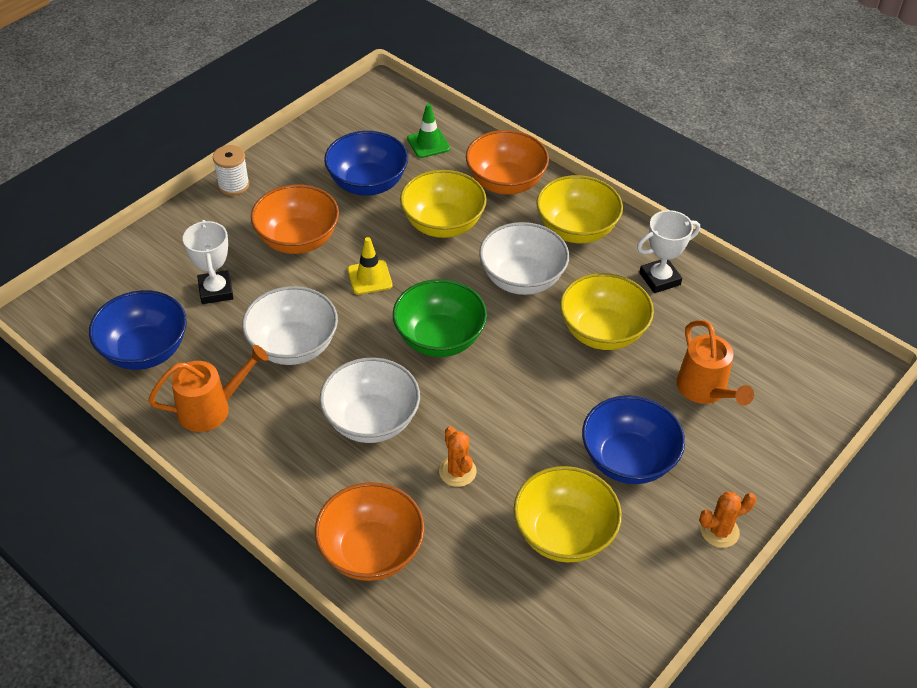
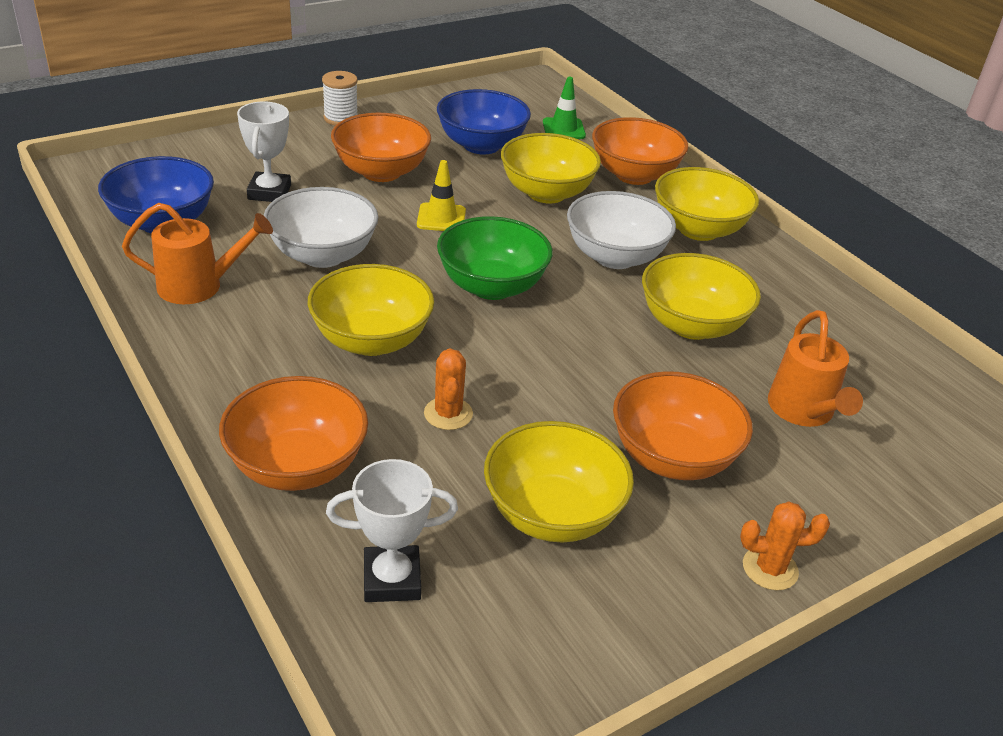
camera: 15 degrees right, 10 degrees down
(371, 421) = (371, 340): white bowl -> yellow bowl
(628, 460) = (672, 457): blue bowl -> orange bowl
(659, 279) = (783, 293): white trophy -> white trophy (392, 579)

